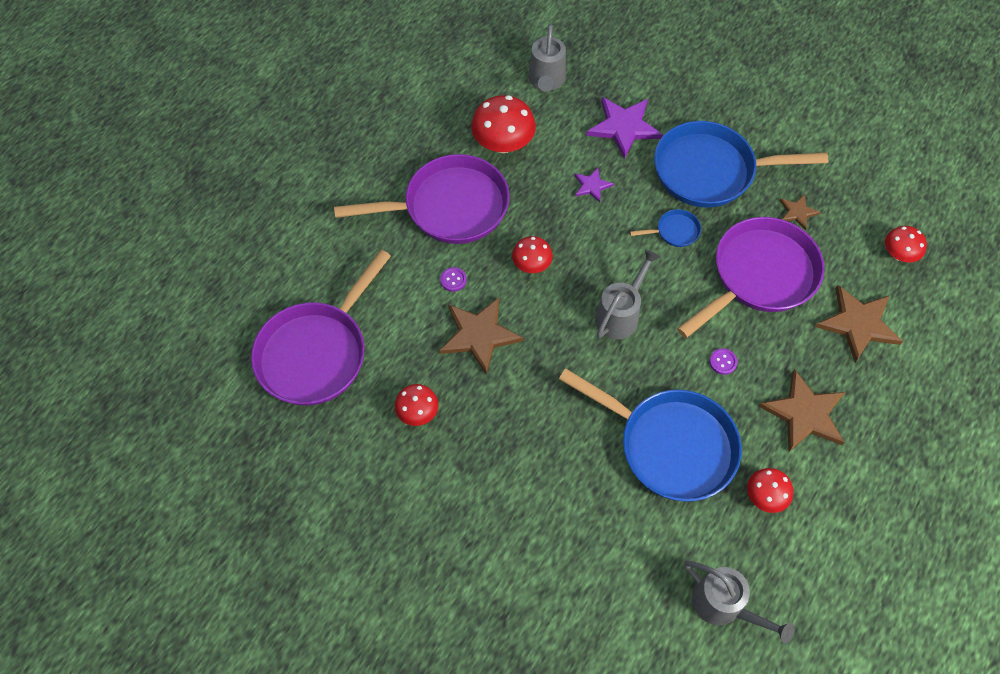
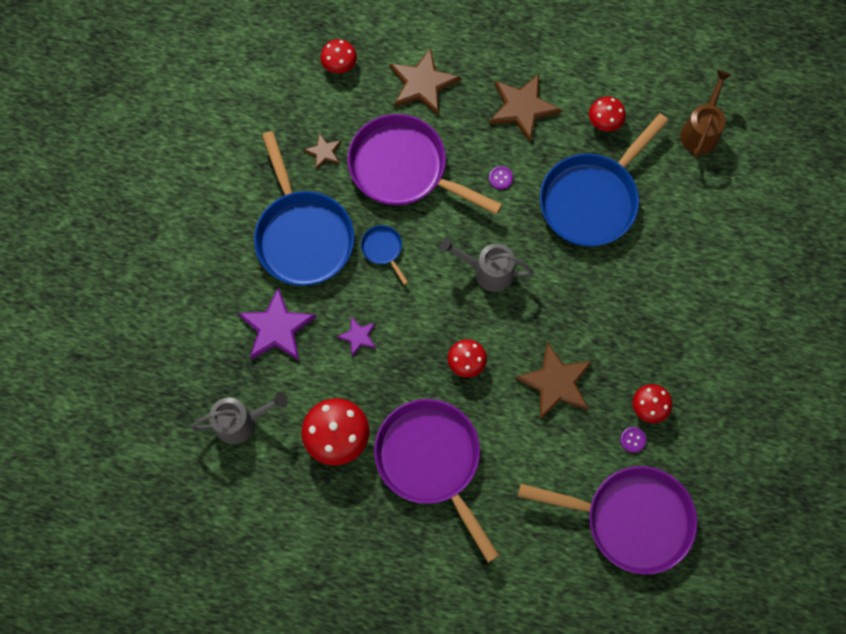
camera: 110 degrees left, 10 degrees up
(453, 280) = (509, 426): purple button -> purple button (633, 439)
(670, 445) = (592, 199): blue pan -> blue pan turned 150 degrees counterclockwise
(724, 606) = (701, 130): grey watering can -> brown watering can

